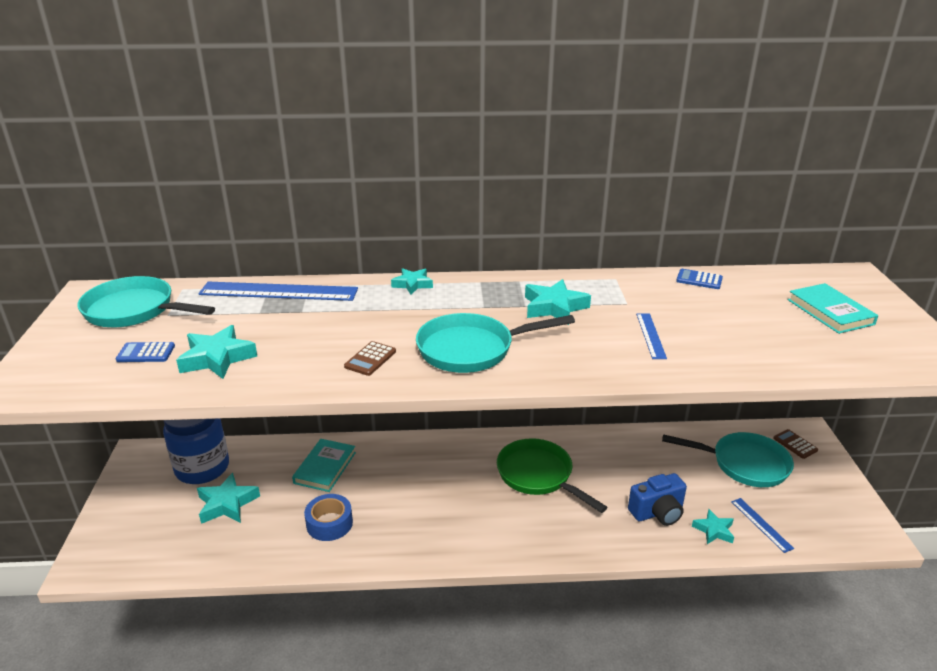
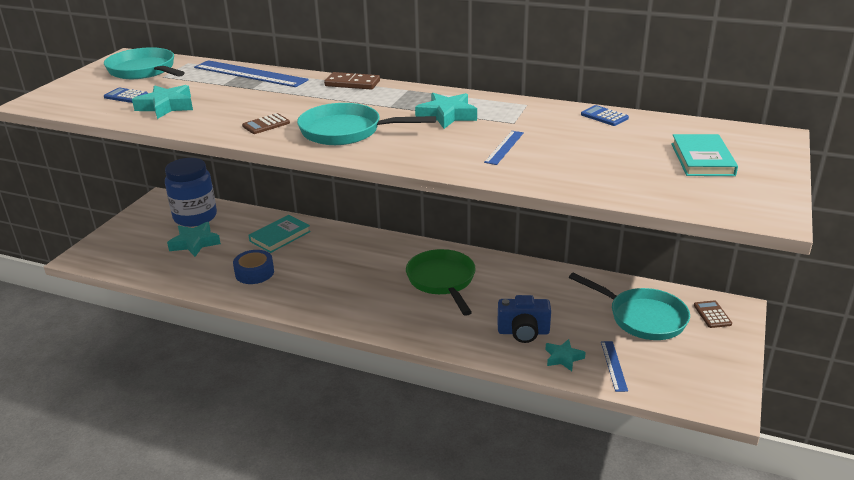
camera: 25 degrees right, 0 degrees up
(412, 284) = (352, 83): turquoise star -> brown domino

